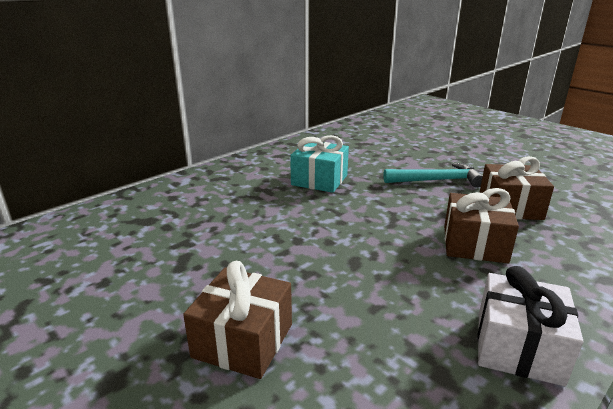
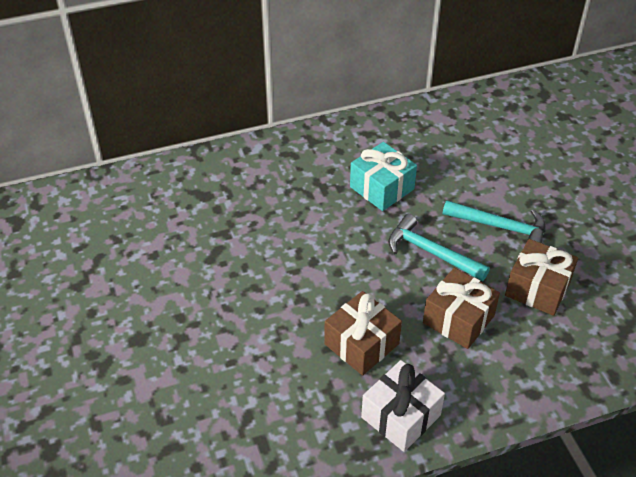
camera: 25 degrees right, 20 degrees up
(243, 340) = (224, 340): brown gift -> brown gift (361, 344)
(400, 207) = (431, 252): none -> turquoise hammer

